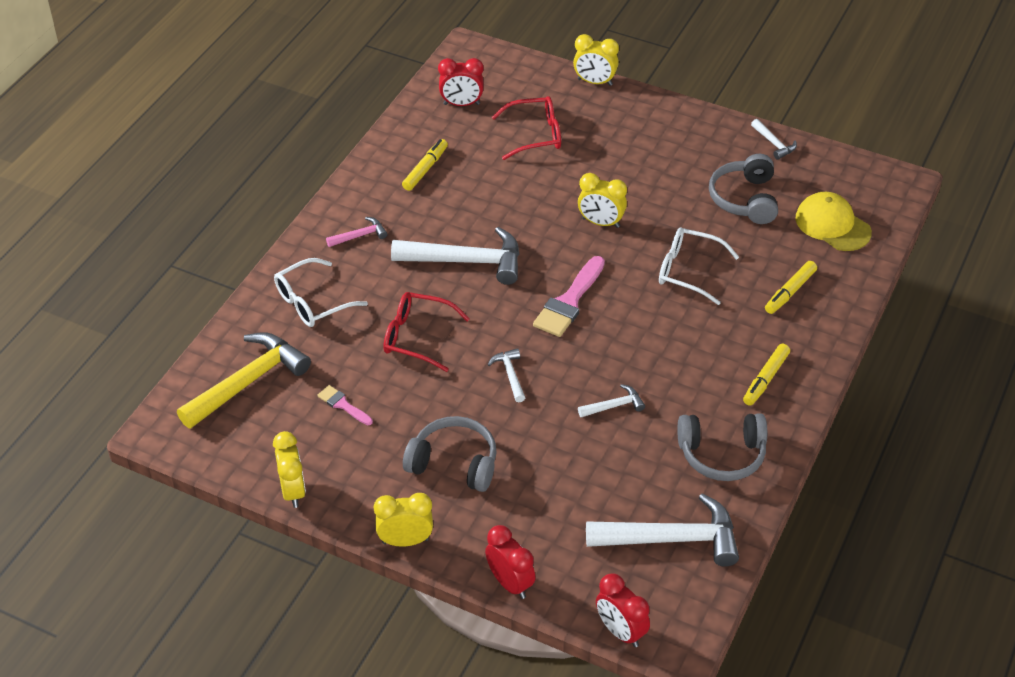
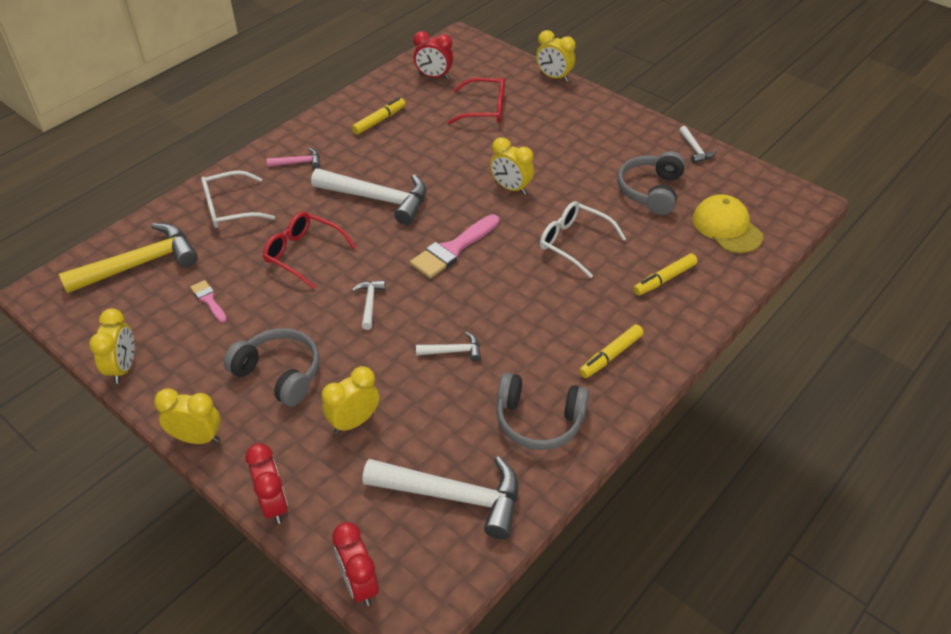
camera: 15 degrees right, 0 degrees up
(549, 493) = (354, 422): none -> yellow clock

